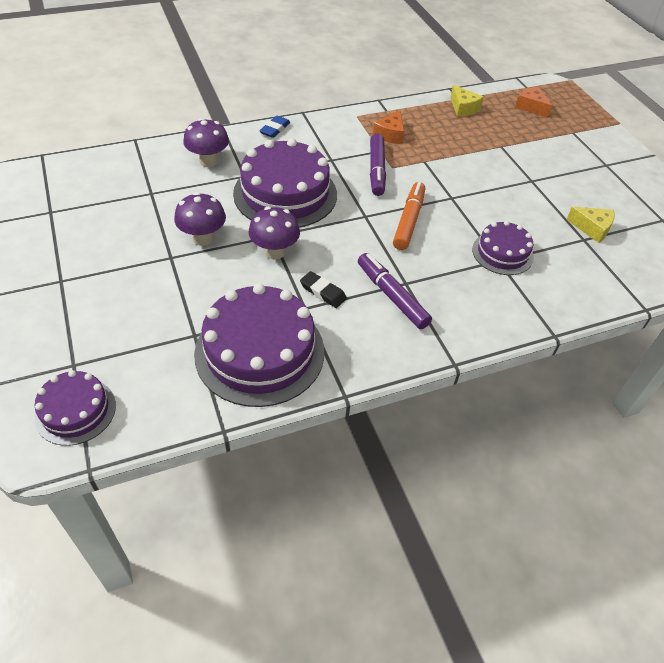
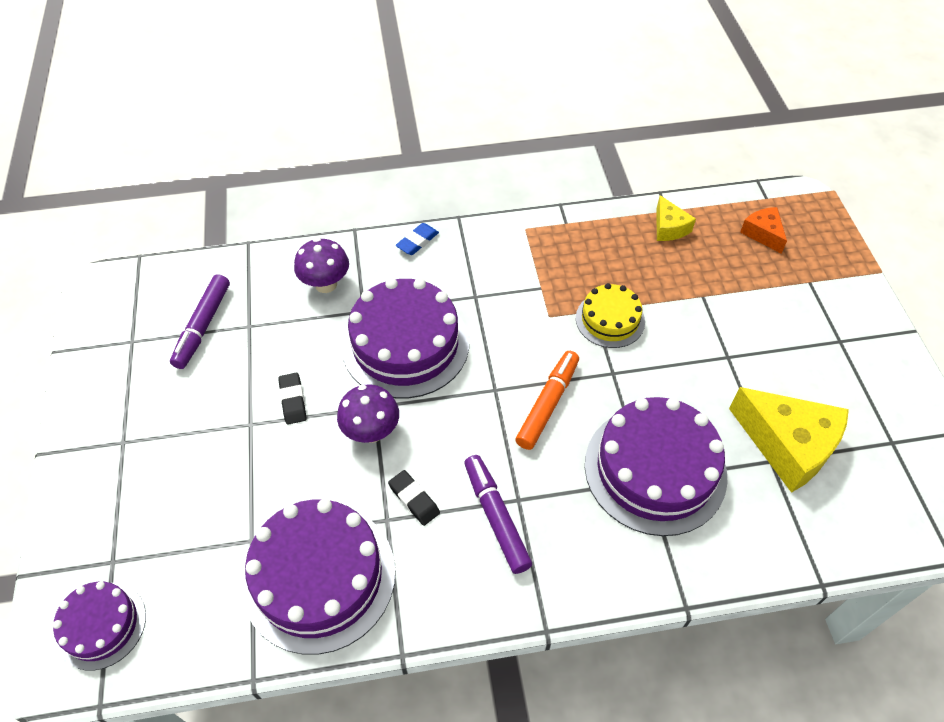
camera: 15 degrees right, 5 degrees up
(203, 238) = (293, 400): purple mushroom -> black eraser
(377, 170) = (528, 319): purple marker -> purple marker (203, 326)
(390, 134) = (561, 263): orange cheese -> none
(438, 165) = (610, 319): none -> yellow cake
(502, 253) = (655, 469): purple cake -> purple cake, size x1.81
(592, 229) = (787, 445): yellow cheese -> yellow cheese, size x1.91

